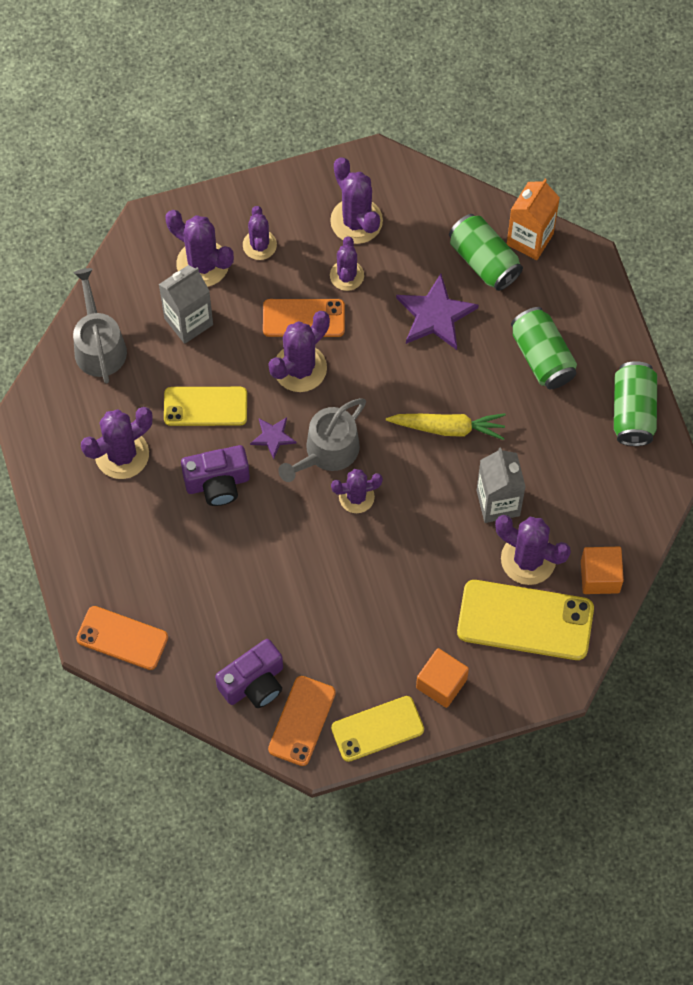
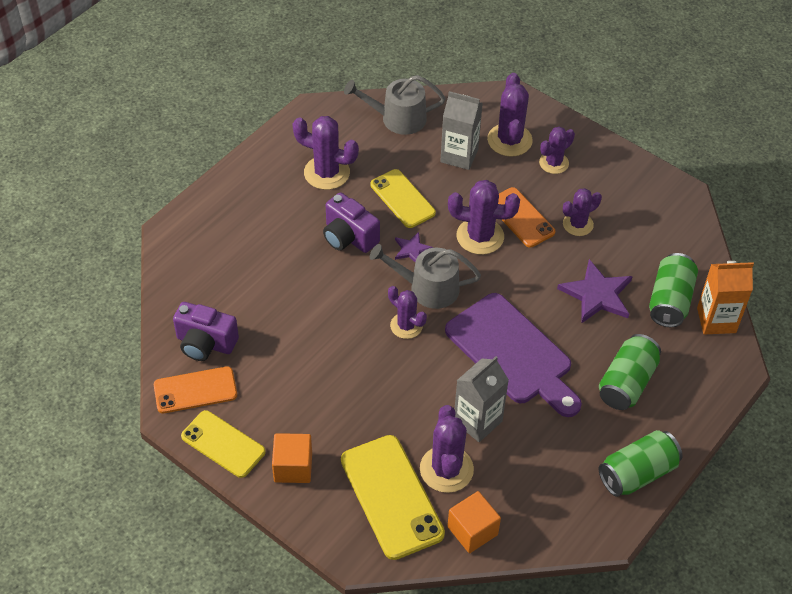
camera: 55 degrees right, 15 degrees down
(99, 345) = (398, 118): grey watering can -> grey watering can turned 135 degrees counterclockwise
(122, 638) = (185, 246): orange phone -> none
(356, 221) = (626, 207): purple cactus -> none
(448, 428) = (512, 353): yellow carrot -> purple cutting board

